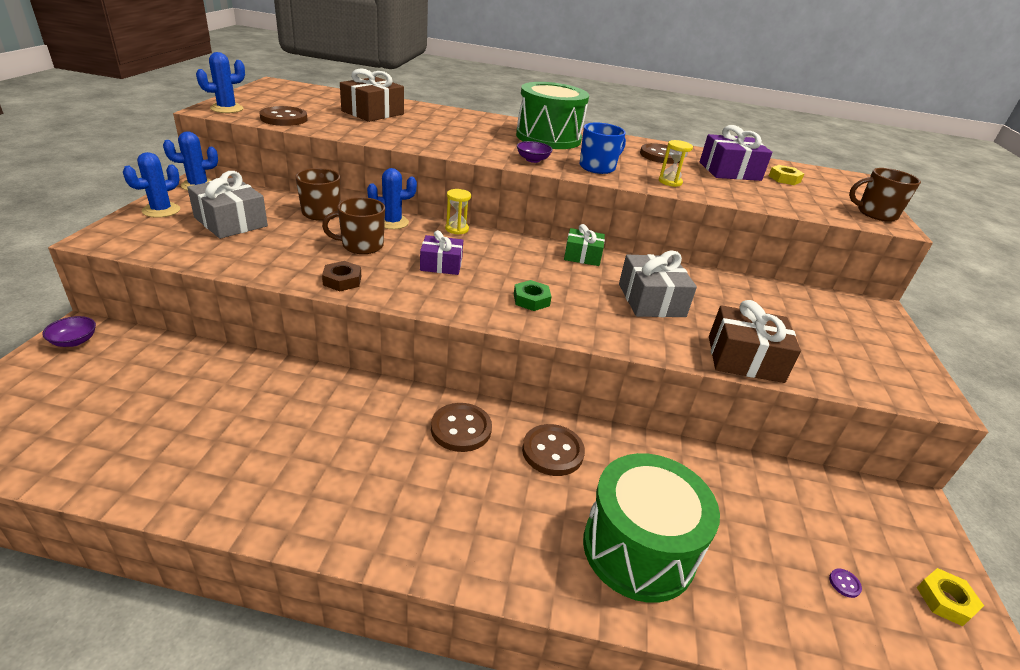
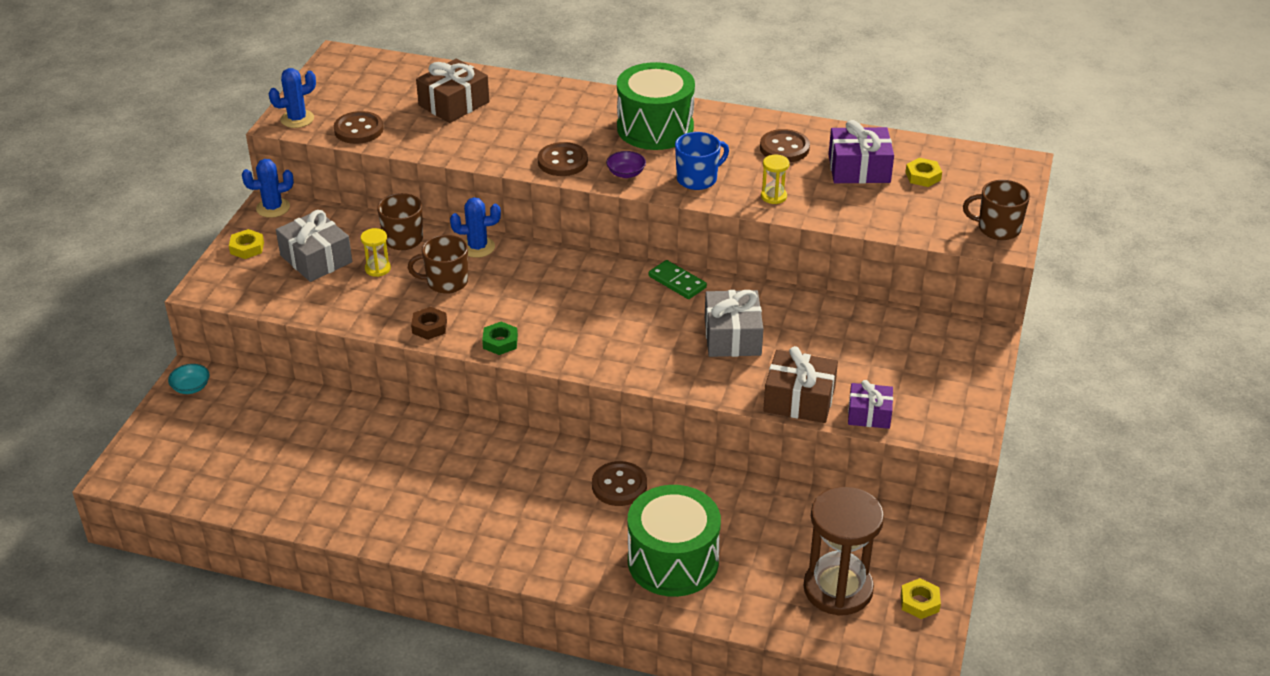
camera: 10 degrees right, 5 degrees up
(74, 341) = (191, 387): purple bowl -> turquoise bowl
(161, 210) = (247, 248): blue cactus -> yellow nut
(441, 264) = (525, 302): purple gift -> purple gift (869, 414)
(457, 229) = (546, 252): yellow hourglass -> yellow hourglass (377, 269)
(461, 429) = (539, 466): brown button -> brown button (562, 161)
(531, 300) = (608, 341): green nut -> green nut (500, 342)
(582, 256) = (677, 282): green gift -> green domino
(844, 583) = (838, 589): purple button -> brown hourglass

